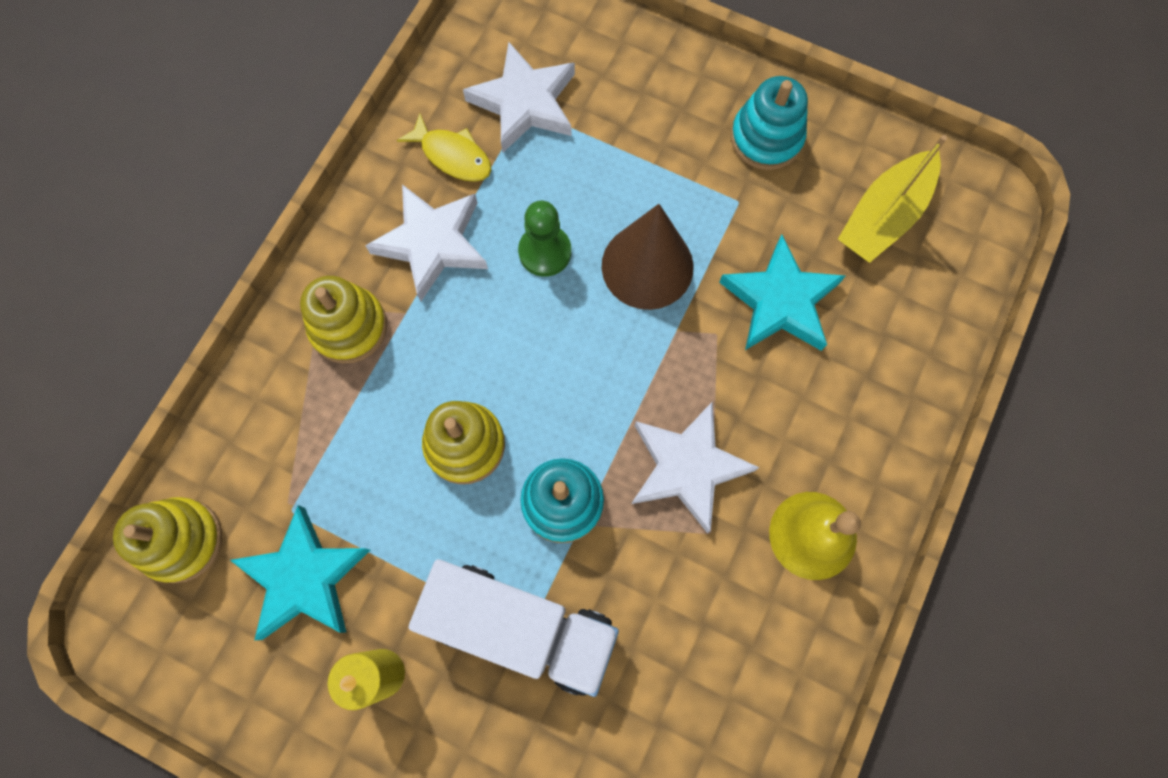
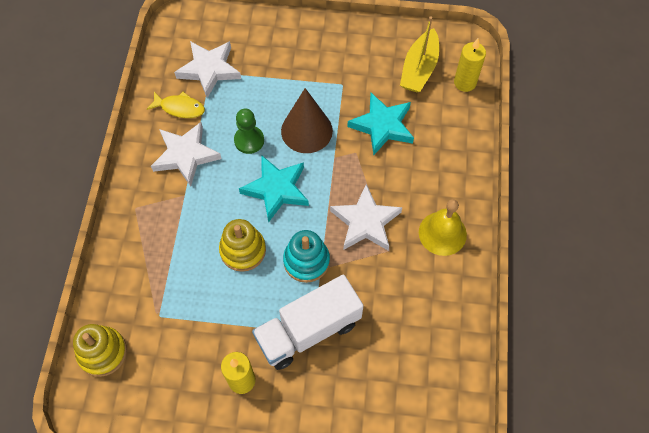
camera: 20 degrees left, 10 degrees down
(305, 577) = (180, 347): turquoise star -> turquoise star (276, 189)
(349, 327) = (155, 212): yellow stacking toy -> none
(521, 627) = (308, 330): white truck -> white truck turned 150 degrees clockwise
(766, 138) = (345, 49): turquoise stacking toy -> none
(956, 268) = (465, 82): none -> yellow candle

